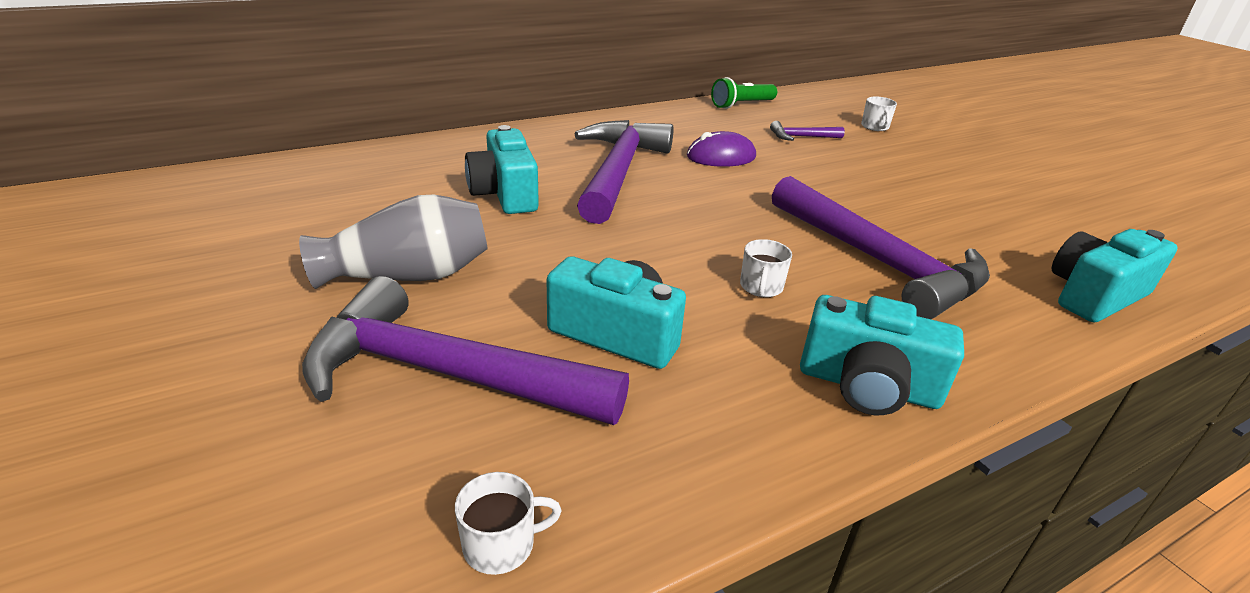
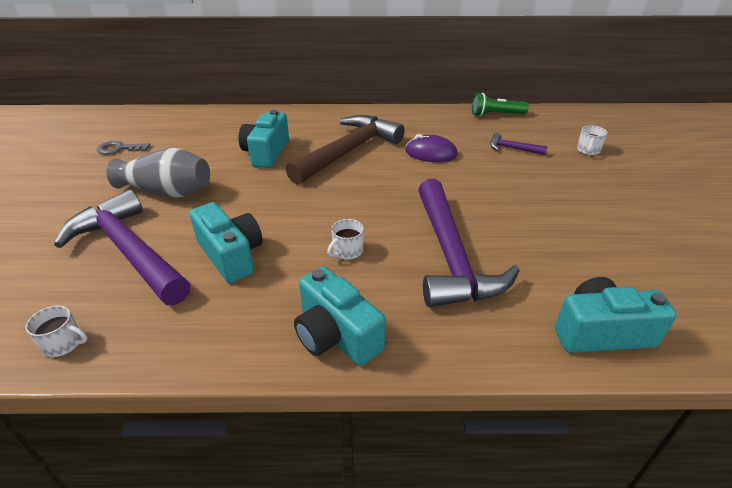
camera: 30 degrees right, 5 degrees up
(236, 233) = (119, 149): none -> grey key
(618, 172) = (348, 151): purple hammer -> brown hammer

